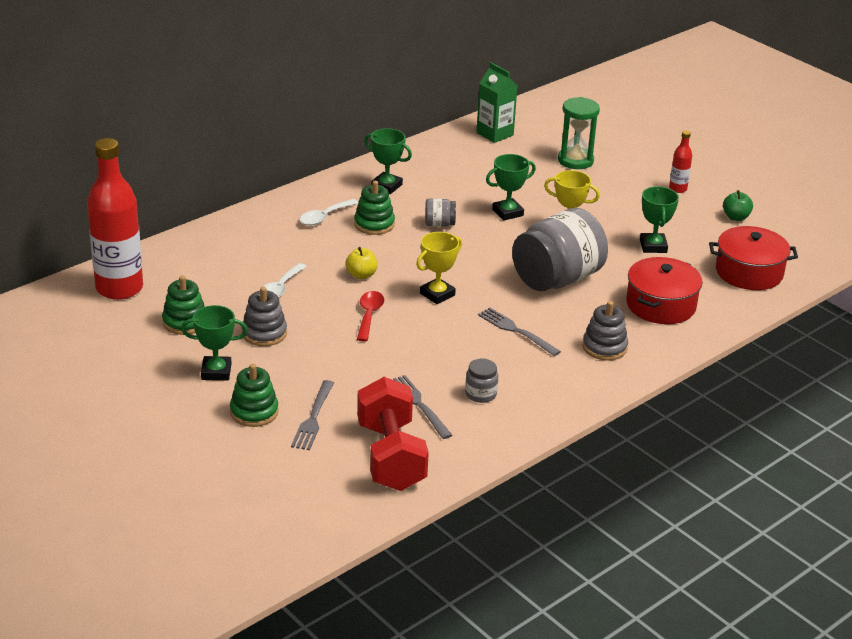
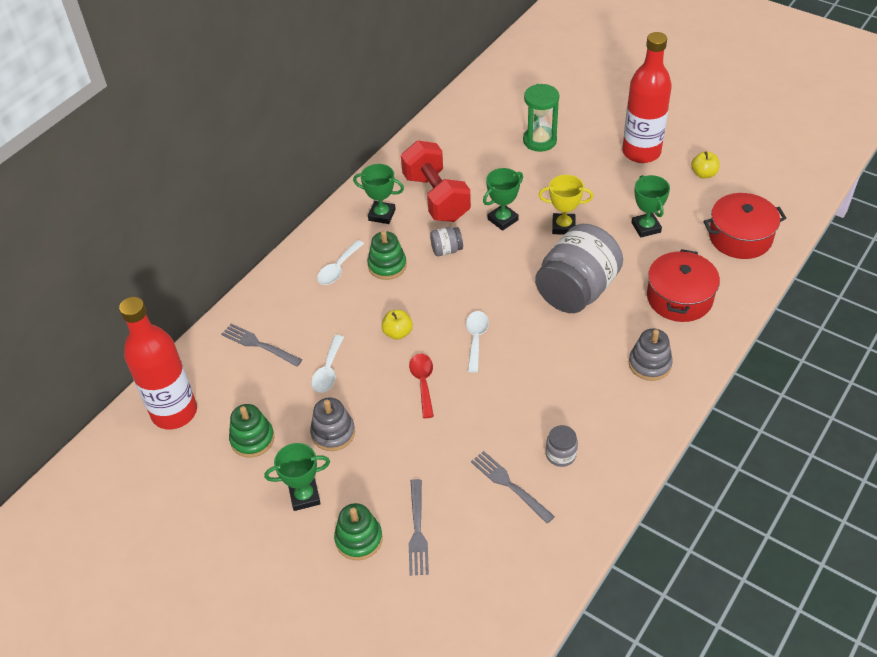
camera: 10 degrees left, 15 degrees up
(391, 456) = (507, 560): red dumbbell -> red dumbbell (436, 197)
(437, 294) = (476, 338): yellow trophy -> white spoon
(495, 134) = (456, 126): green carton -> none
(516, 331) = (564, 365): grey fork -> grey fork (259, 345)
(678, 189) = (641, 152): red bottle -> red bottle, size x2.28
(735, 217) = (704, 174): green apple -> yellow apple

